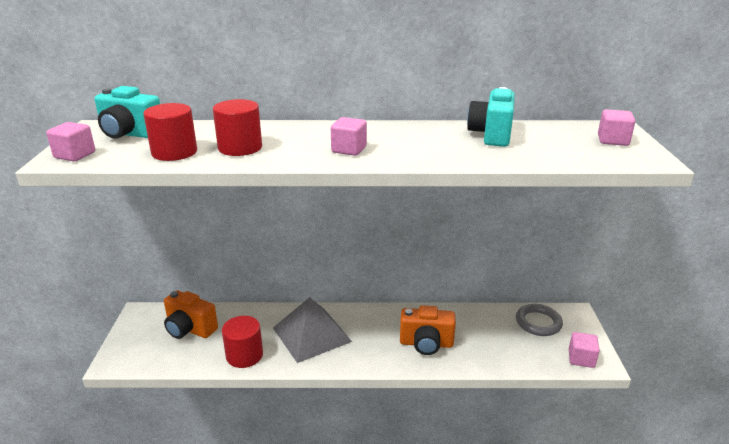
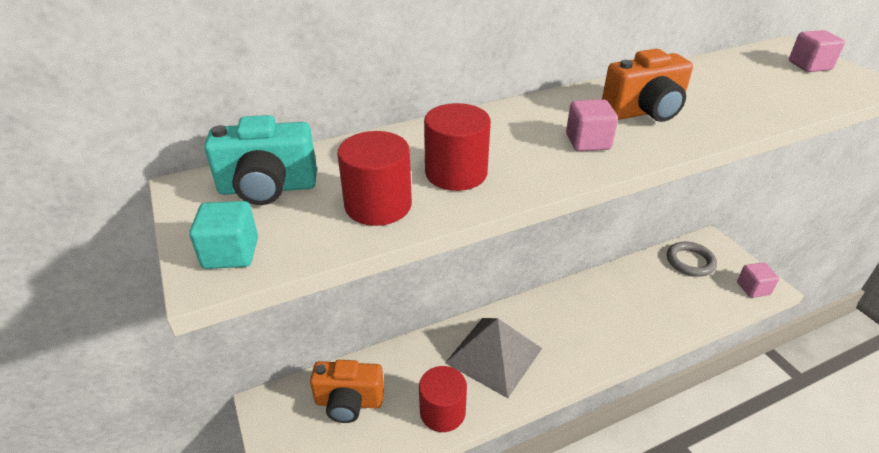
camera: 25 degrees left, 10 degrees up
(75, 155) = (231, 253): pink cube -> turquoise cube
(426, 344) = (614, 323): orange camera -> orange camera (644, 112)
(491, 135) = (698, 83): turquoise camera -> none

